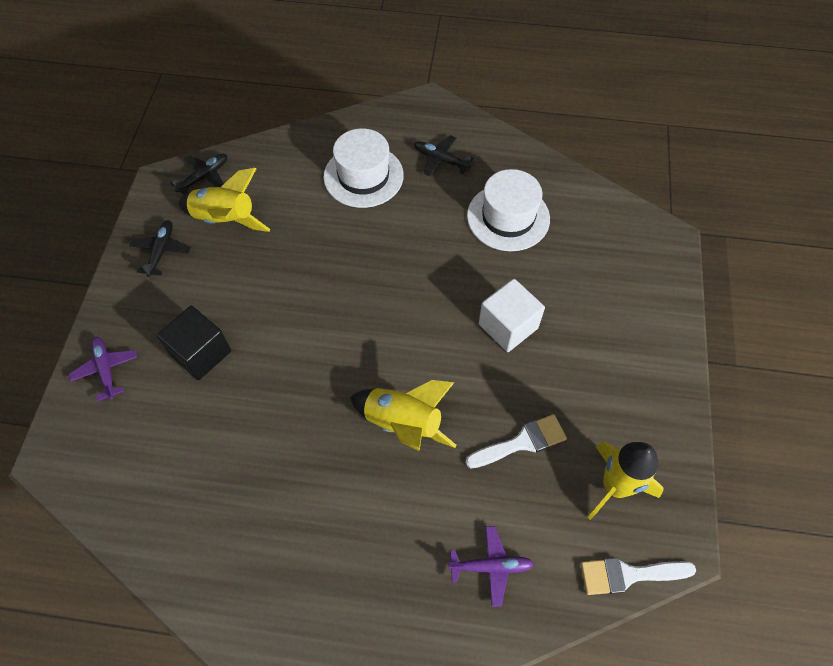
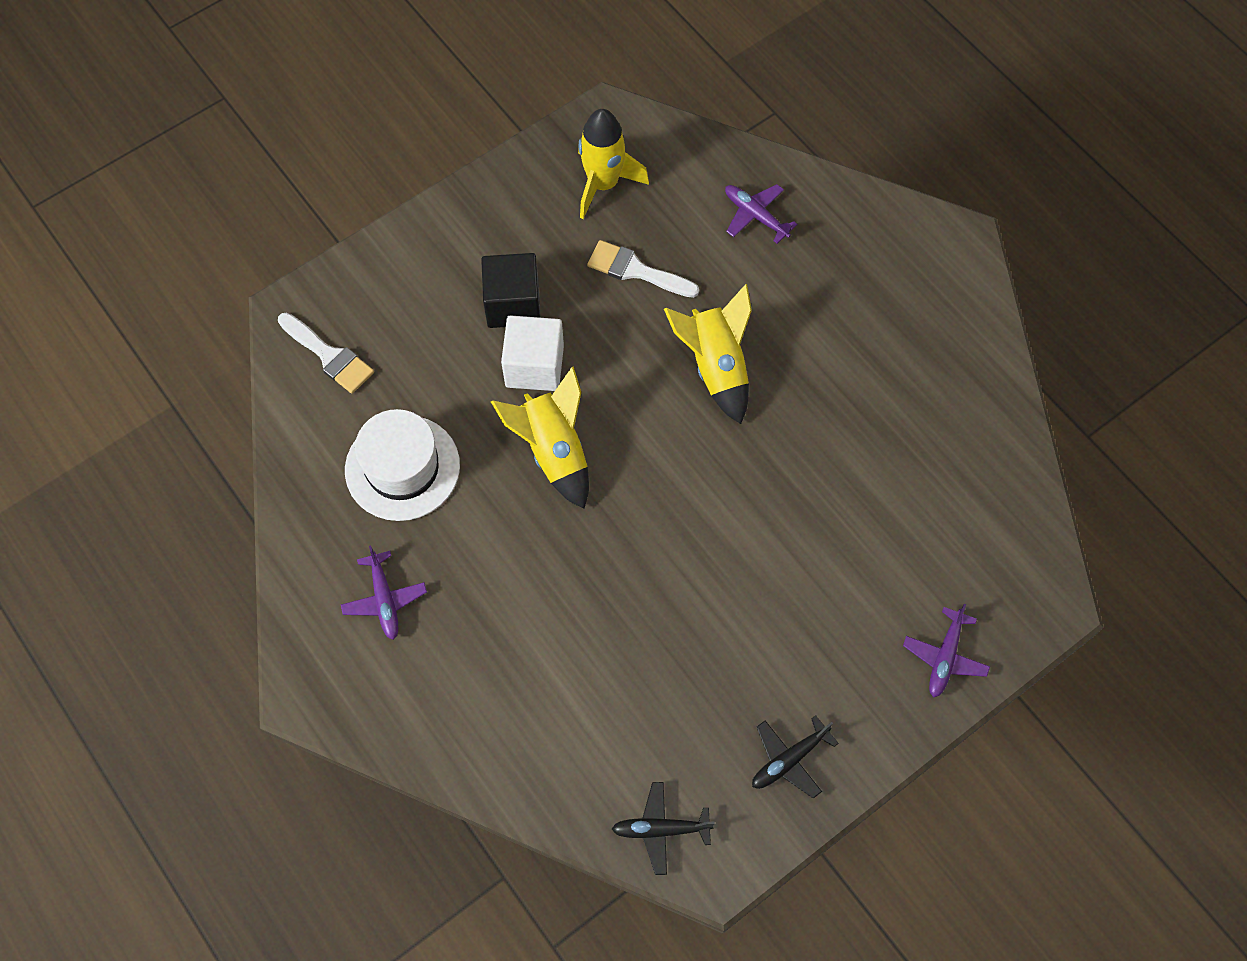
camera: 135 degrees left, 5 degrees up
(201, 353) = (839, 592): black cube -> black cube (513, 304)
(225, 220) = (687, 738): yellow rocket -> yellow rocket (554, 451)
(363, 176) = (487, 657): white hat -> none
(441, 160) = (384, 599): black plane -> purple plane
(628, 574) = (663, 131): white brush -> white brush (329, 356)

